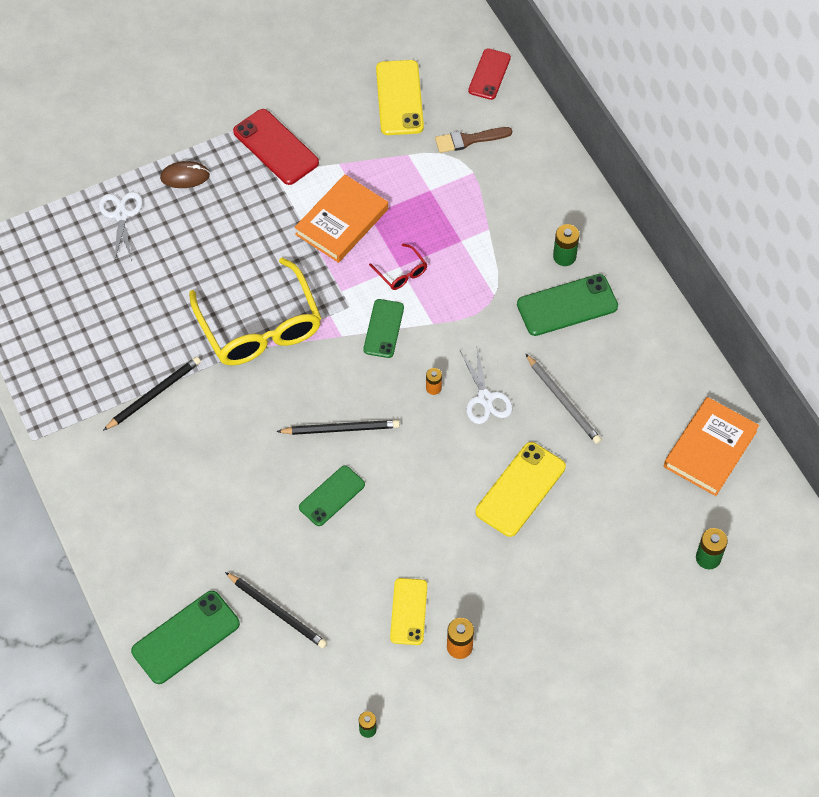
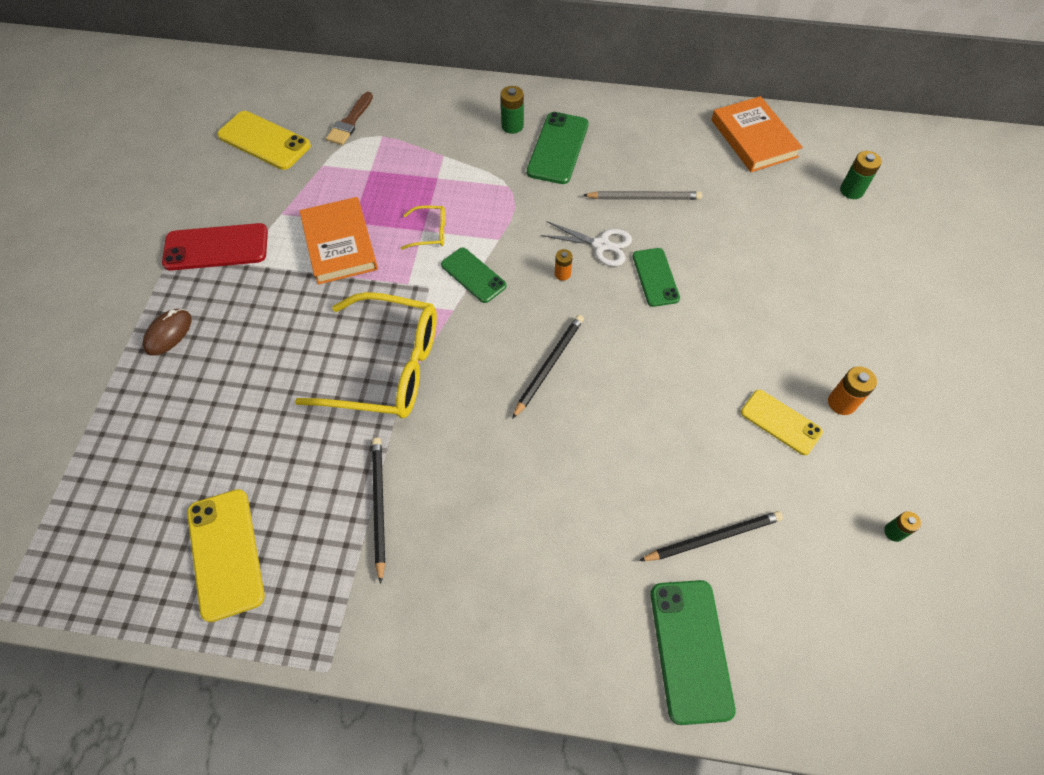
camera: 55 degrees left, 0 degrees up
(121, 215) = (150, 413): white scissors -> none
(332, 496) = (615, 414): green phone -> green phone (655, 277)
(401, 273) = (430, 232): red glasses -> yellow glasses
(489, 74) = (305, 79): red phone -> none
(520, 489) = (708, 271): yellow phone -> yellow phone (225, 553)

